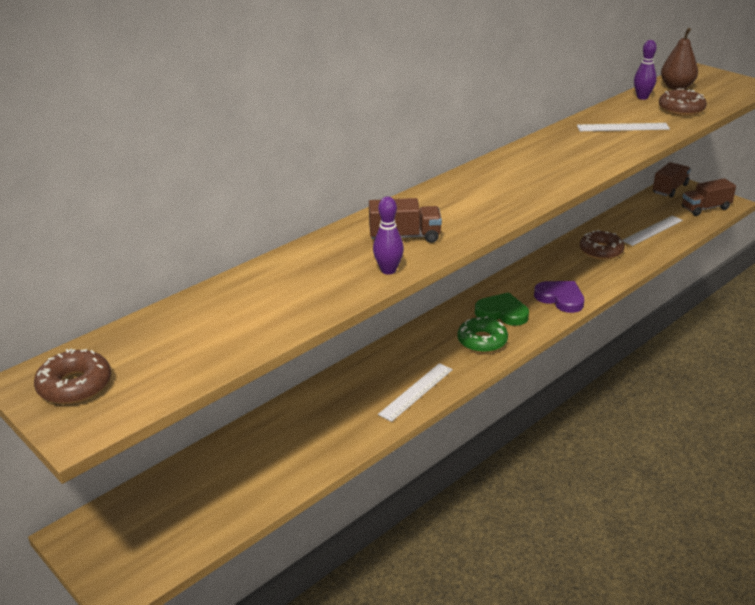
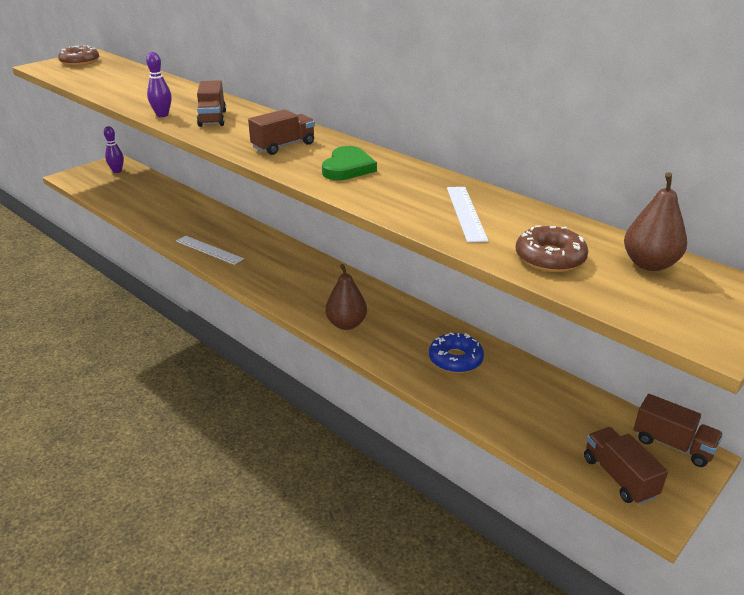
camera: 85 degrees right, 0 degrees up
(482, 341) = (274, 278): green donut -> none
(492, 194) = (283, 146): none -> brown truck
(502, 312) = (320, 289): green heart -> green heart (348, 168)
(560, 298) = (346, 324): purple heart -> brown pear
(601, 251) = (455, 359): brown donut -> blue donut
(642, 97) = (586, 234): purple bowling pin -> purple bowling pin (117, 171)
(652, 230) = (523, 409): white ruler -> none

